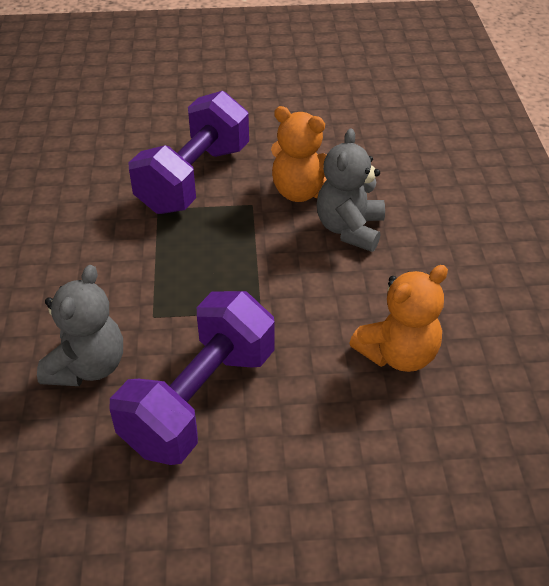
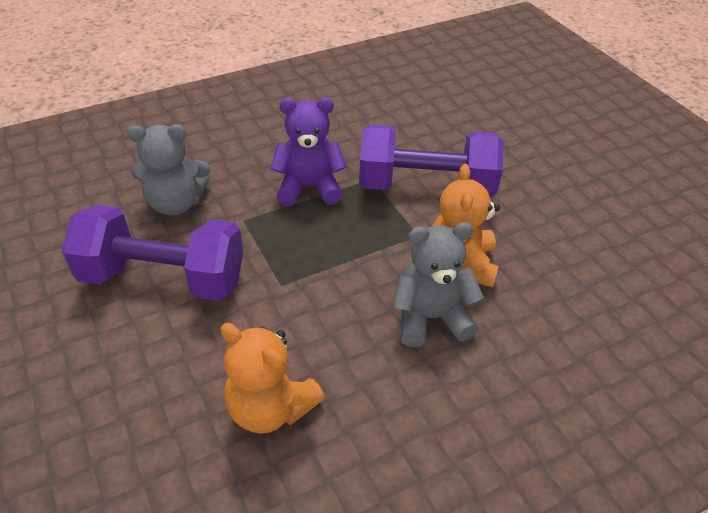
camera: 65 degrees right, 0 degrees up
(139, 255) = (309, 187): none -> purple teddy bear

